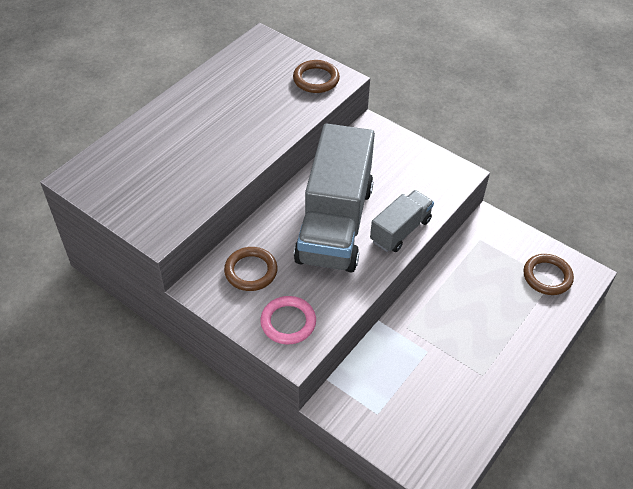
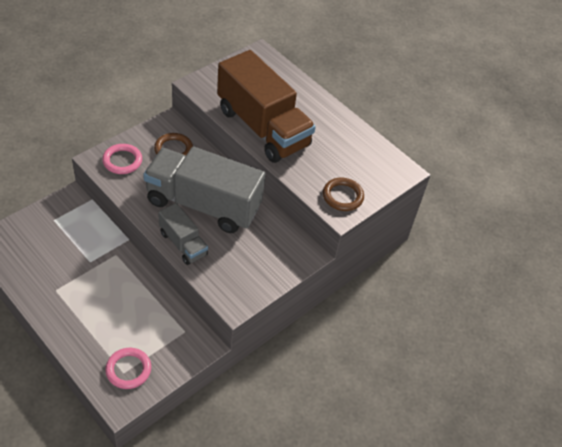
camera: 95 degrees right, 0 degrees up
(227, 154) = (263, 128): none -> brown truck
(547, 276) = (128, 370): brown ring -> pink ring

